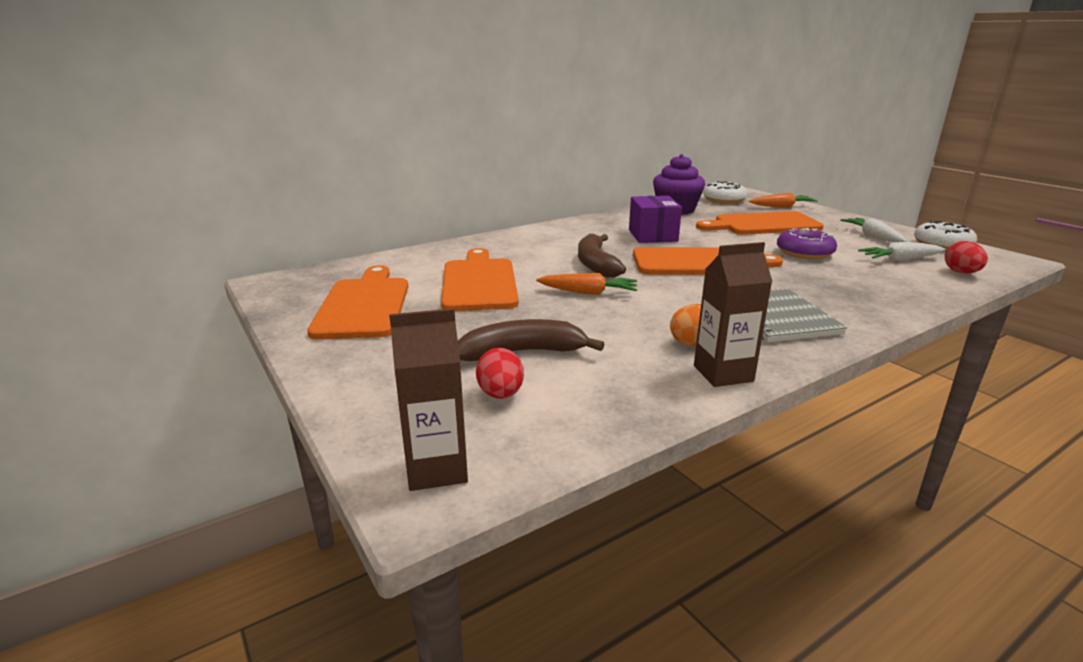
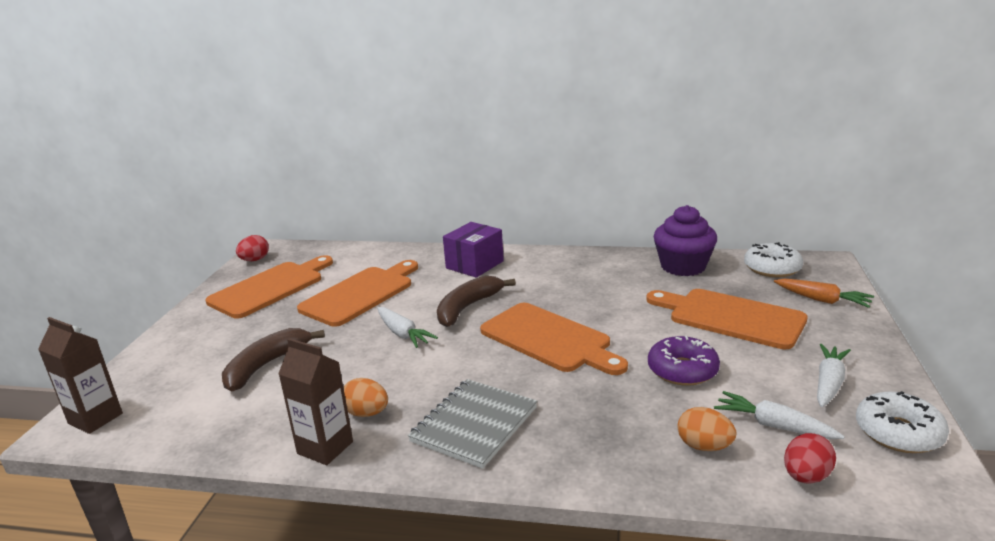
camera: 45 degrees right, 0 degrees up
(500, 394) = (199, 390): red egg -> red egg (255, 260)
(522, 352) = (266, 365): brown banana -> brown banana turned 90 degrees counterclockwise
(588, 292) = (402, 334): orange carrot -> white carrot
(652, 235) = (583, 292): purple box -> purple box (474, 264)
(900, 278) = (704, 446): none -> orange egg

